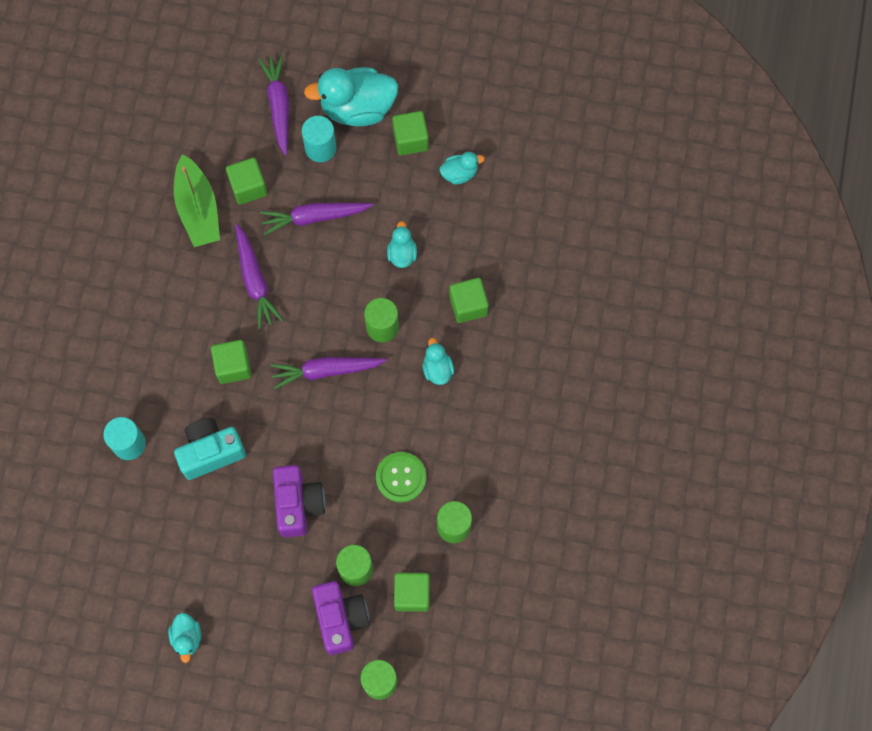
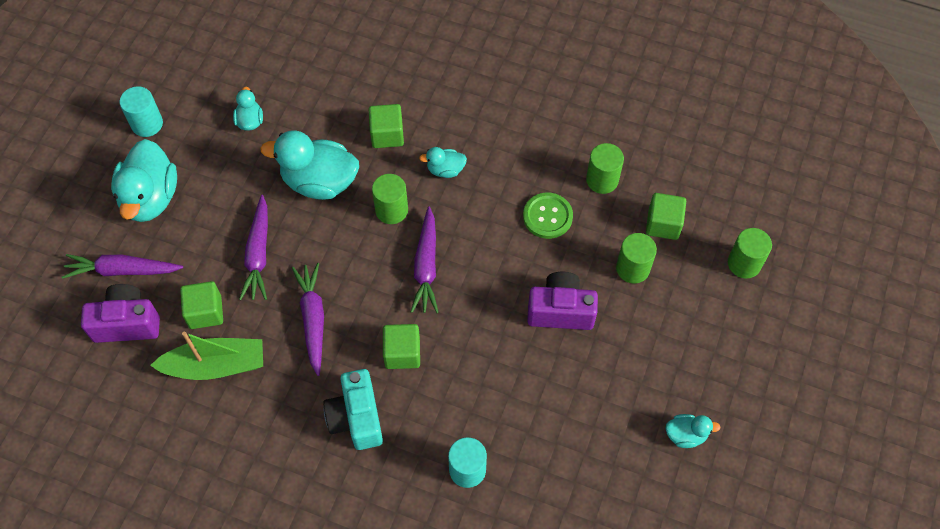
camera: 80 degrees left, 10 degrees down
(211, 452) = (491, 387): turquoise camera -> turquoise camera (356, 418)
(255, 281) = (313, 319): purple carrot -> purple carrot turned 90 degrees counterclockwise
(320, 148) = (183, 238): turquoise cylinder -> turquoise cylinder (147, 124)
(340, 619) = (680, 289): purple camera -> purple camera (127, 323)
(402, 254) = (319, 182): turquoise duck -> turquoise duck, size x2.03
(410, 140) = (200, 156): green cube -> none

